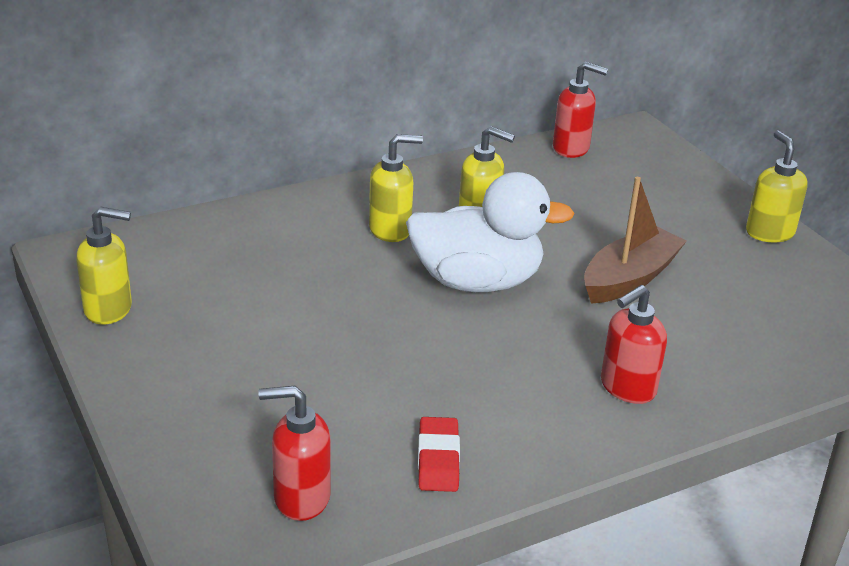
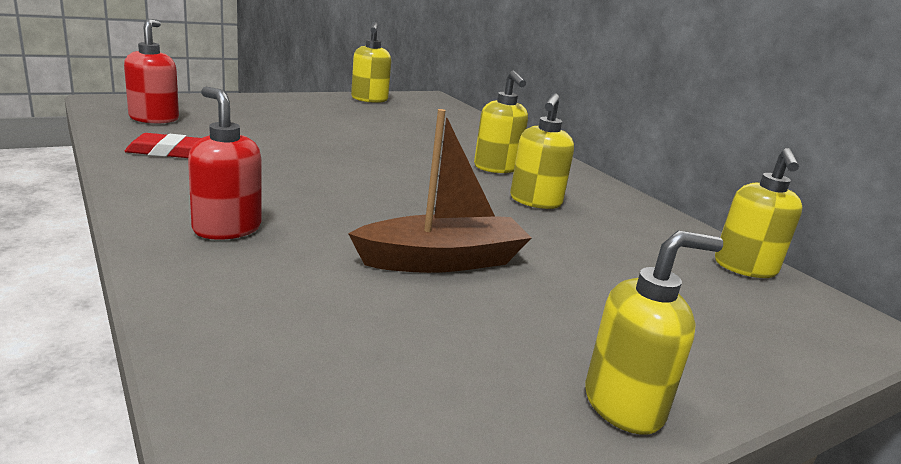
camera: 85 degrees right, 10 degrees down
(477, 282) = (419, 188): white duck -> none
(571, 148) = (745, 268): red soap dispenser -> yellow soap dispenser
(629, 278) = (442, 261): brown boat -> brown boat turned 60 degrees counterclockwise

